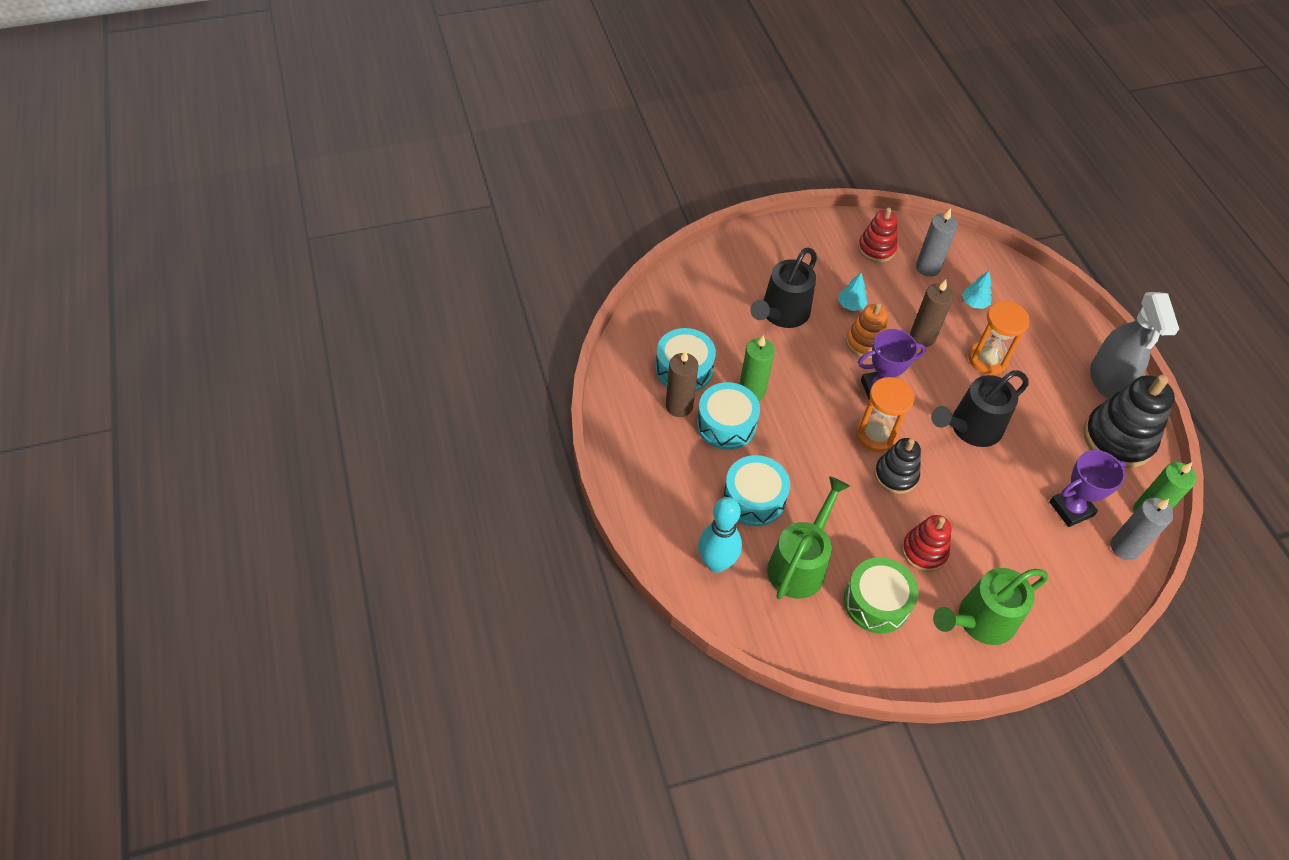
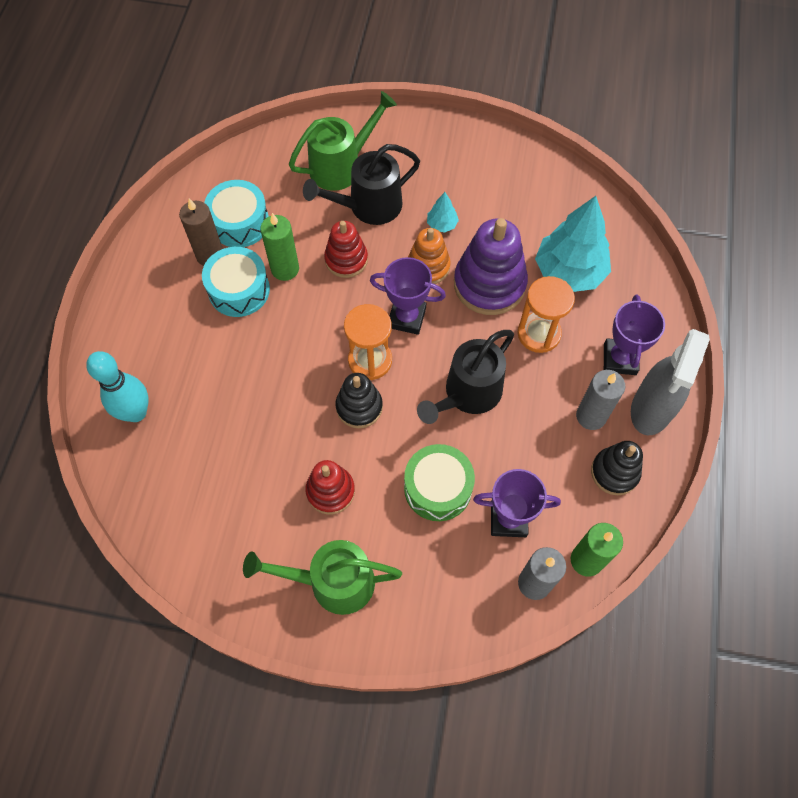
camera: 30 degrees right, 10 degrees up
(754, 498) = (212, 369): turquoise drum -> none
(800, 564) = (208, 448): green watering can -> green watering can (342, 166)
(876, 249) = (510, 178): red stacking toy -> red stacking toy (346, 259)
(876, 602) = (250, 517): green drum -> green drum (438, 488)
(922, 337) = (489, 284): brown candle -> purple stacking toy
(928, 267) = (548, 217): grey candle -> grey candle (591, 416)
(970, 428) = (467, 394): black watering can -> black watering can turned 45 degrees counterclockwise
(974, 303) = (569, 272): turquoise tree -> turquoise tree, size x2.27
(1059, 353) = (620, 359): none -> purple trophy
(1118, 439) = (614, 472): black stacking toy -> black stacking toy, size x0.60

